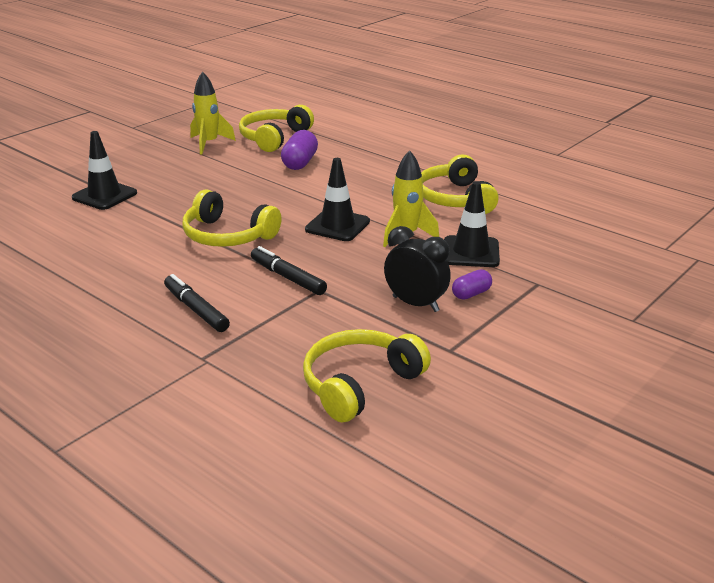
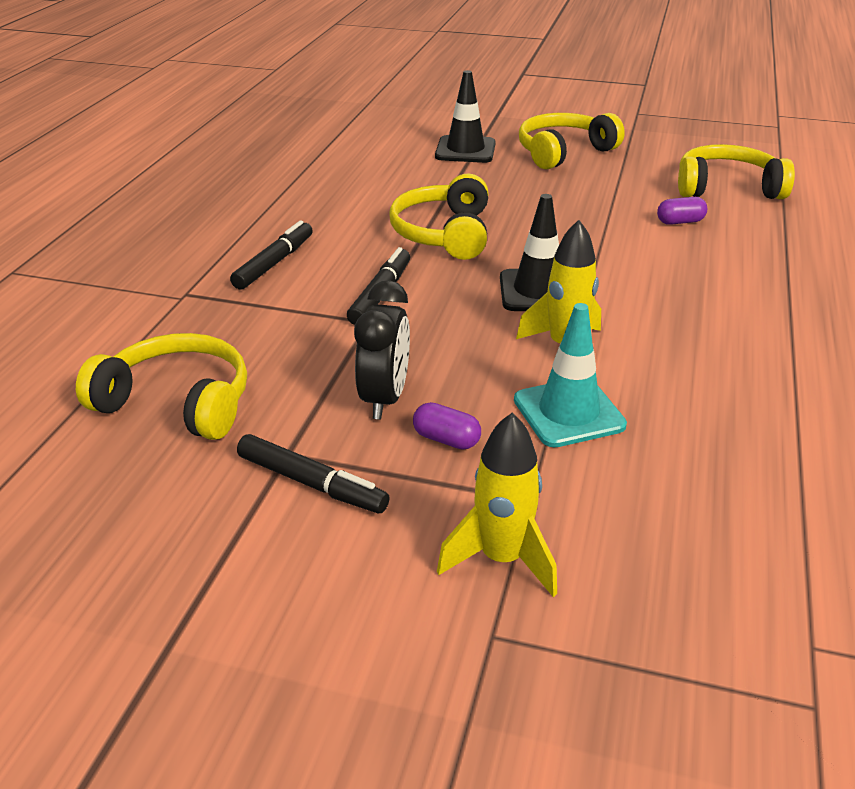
camera: 65 degrees right, 5 degrees up
(209, 144) = (654, 159): yellow rocket -> yellow rocket (502, 559)
(300, 163) = (680, 222): purple capsule -> purple capsule, size x0.61
(455, 199) = (724, 361): yellow headphones -> yellow headphones (563, 152)
(471, 252) = (569, 412): black traffic cone -> turquoise traffic cone
(486, 347) = (312, 483): none -> black marker

